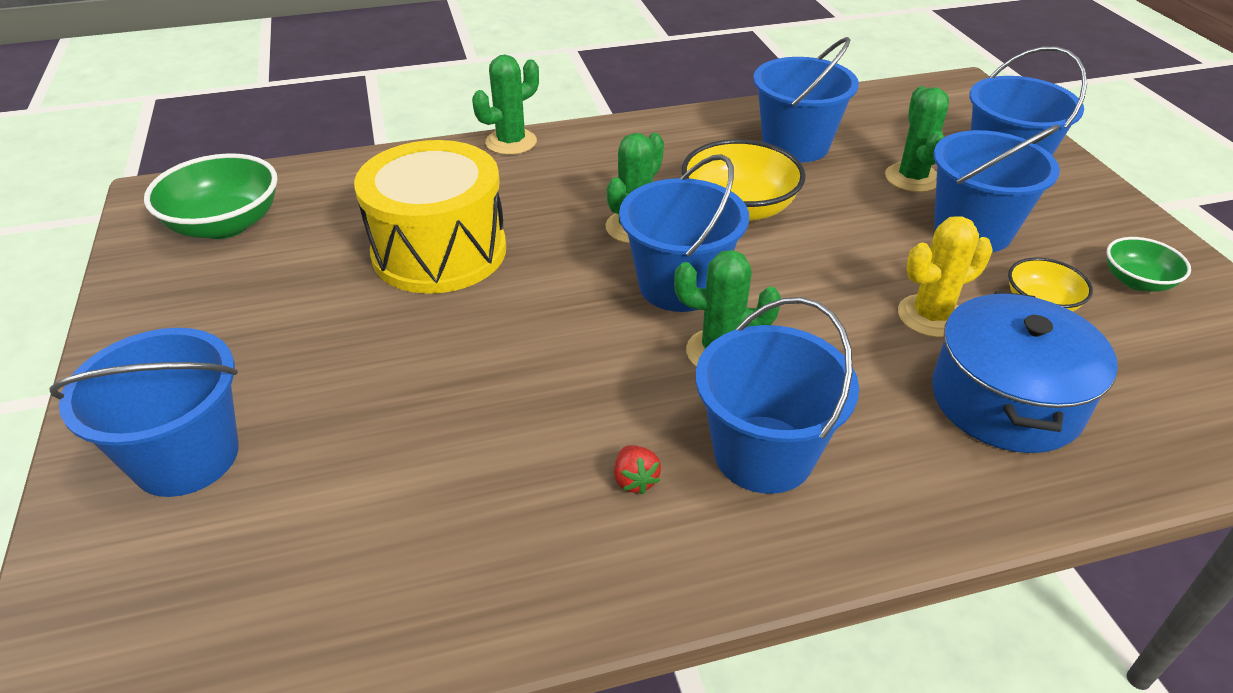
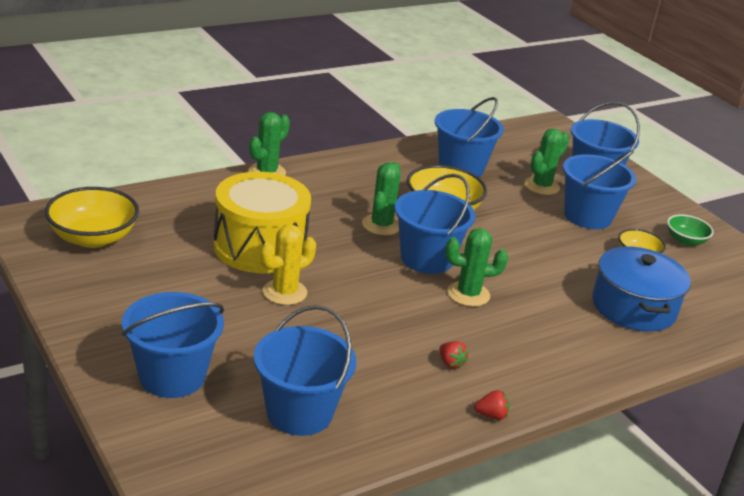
camera: 20 degrees left, 10 degrees down
(225, 224) = (93, 238): green bowl -> yellow bowl
(661, 599) = (491, 415): none -> red strawberry
(763, 454) = (515, 344): blue bucket -> blue bucket (299, 412)
(912, 178) = (541, 186): green cactus -> green cactus turned 60 degrees clockwise
(931, 316) = (580, 266): yellow cactus -> yellow cactus (284, 292)

